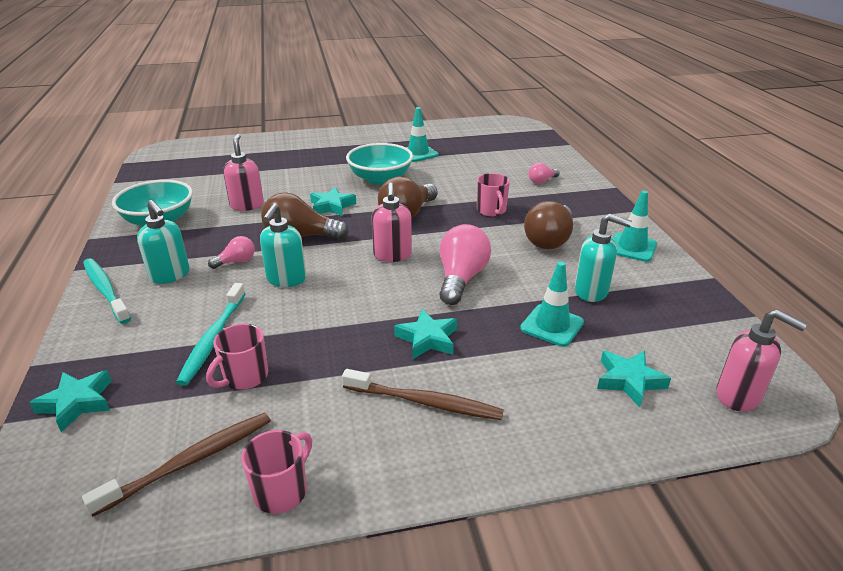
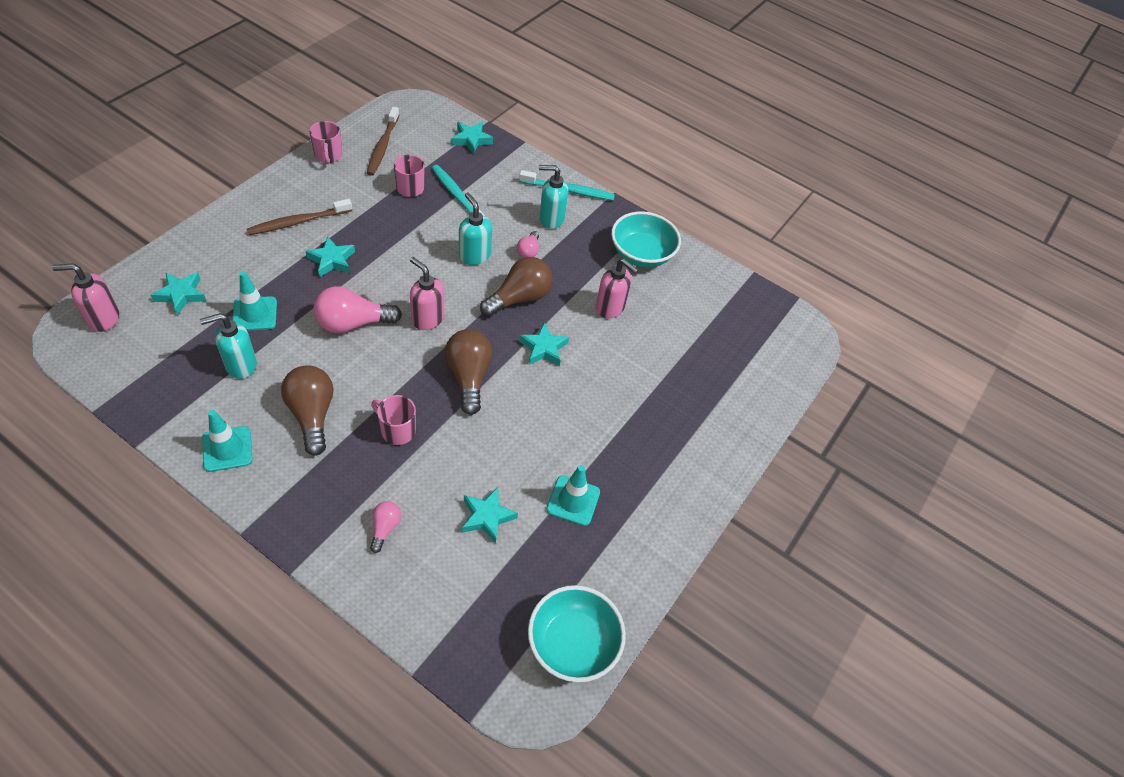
camera: 130 degrees right, 20 degrees up
(380, 179) = (554, 419): turquoise bowl -> turquoise bowl (572, 644)
(461, 279) = (353, 323): pink light bulb -> pink light bulb turned 105 degrees clockwise
(475, 165) = (487, 517): none -> turquoise star

